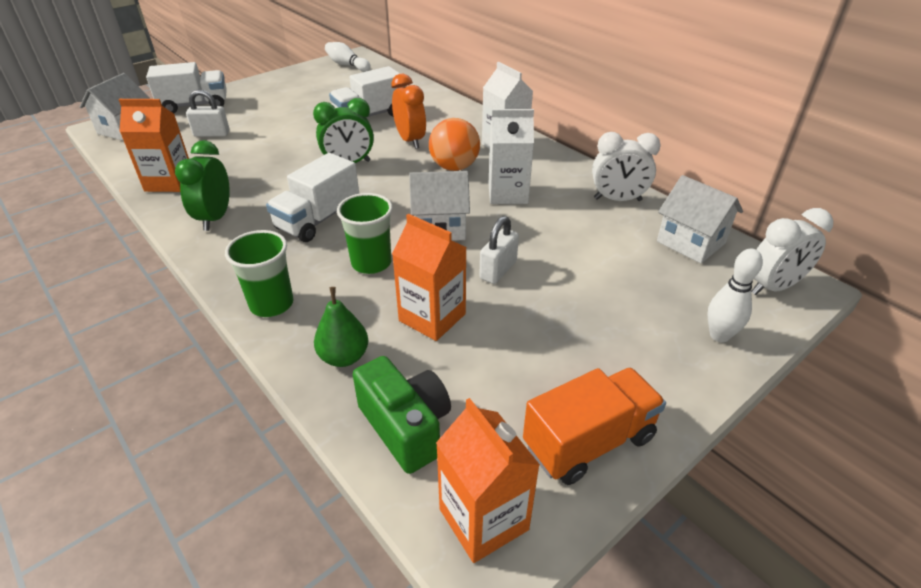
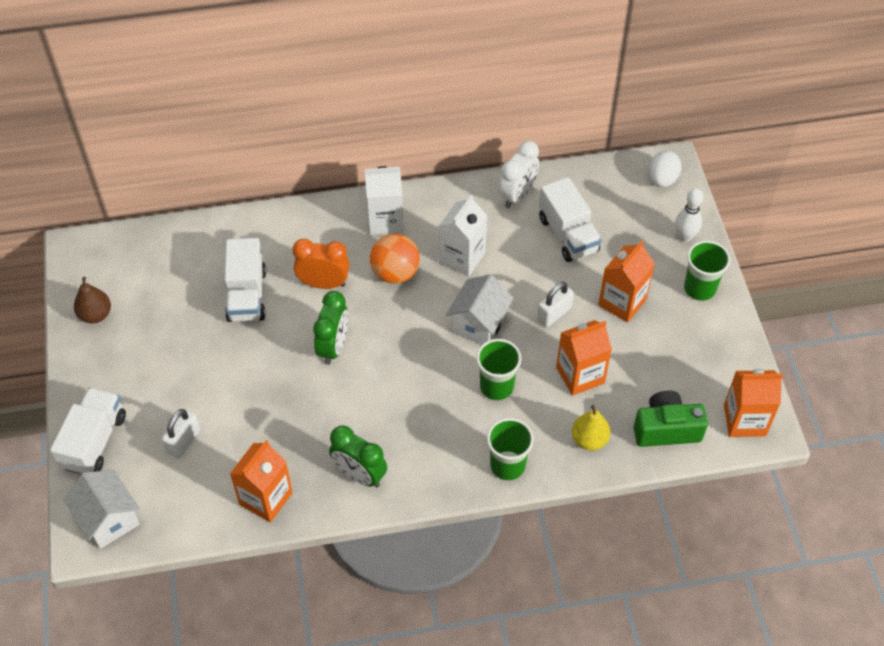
camera: 60 degrees left, 15 degrees up
(306, 76) = (95, 315): none -> brown pear
(318, 219) = (413, 401): white truck -> white truck (568, 234)
(344, 357) = (589, 439): green pear -> yellow pear
(347, 65) = (97, 266): white bowling pin -> none
(498, 270) = (554, 314): white padlock -> white padlock turned 75 degrees clockwise
(565, 315) = (622, 302): none -> orange carton
(588, 441) = (723, 348): orange truck -> none
(659, 379) = (699, 288): none -> green cup
(690, 242) = (594, 188): white house -> none
(773, 287) = (662, 179): white clock -> white egg

